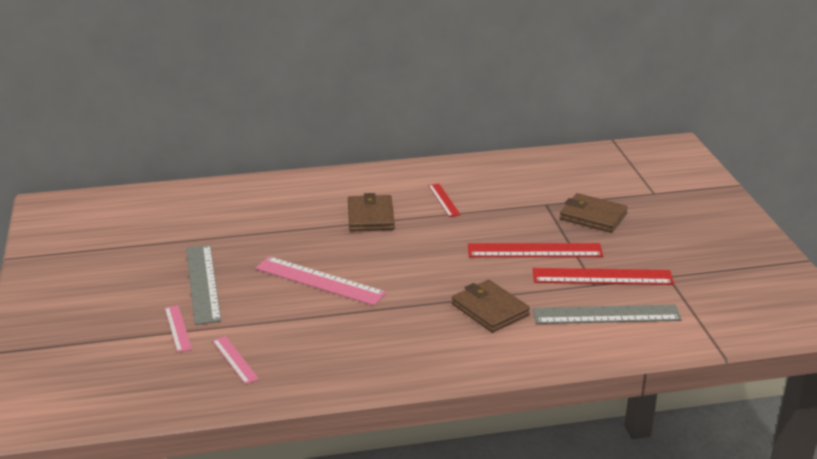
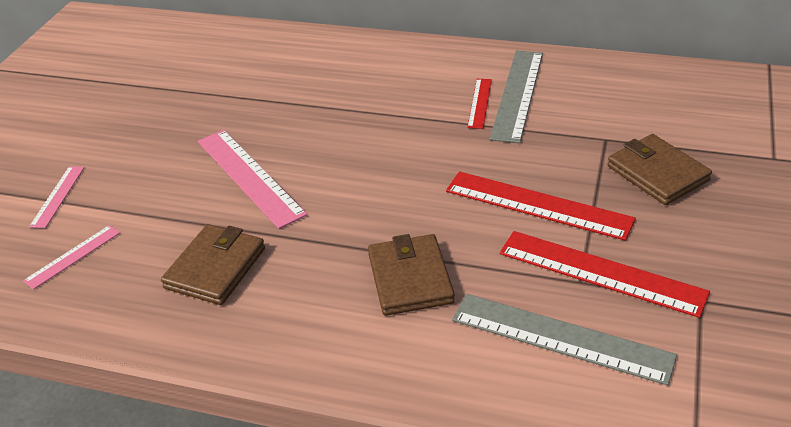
camera: 30 degrees right, 10 degrees up
(202, 283) = (132, 146): grey ruler -> grey ruler (517, 94)
(235, 360) = (73, 256): pink ruler -> pink ruler turned 45 degrees clockwise
(370, 217) = (376, 105): brown wallet -> brown wallet (215, 268)

